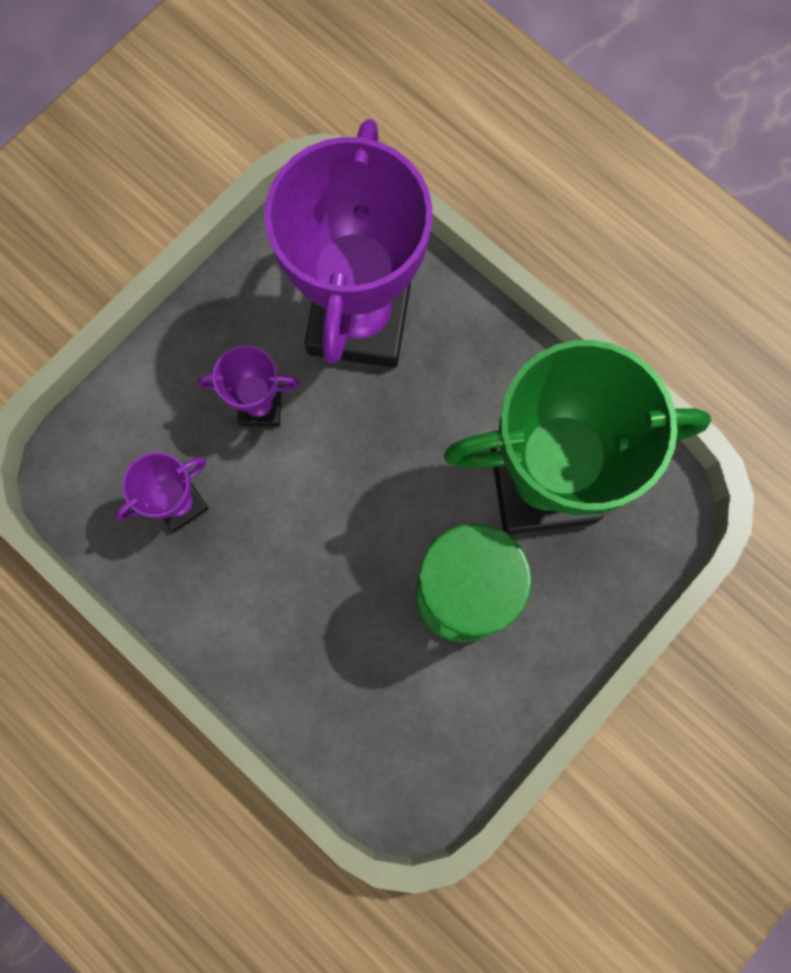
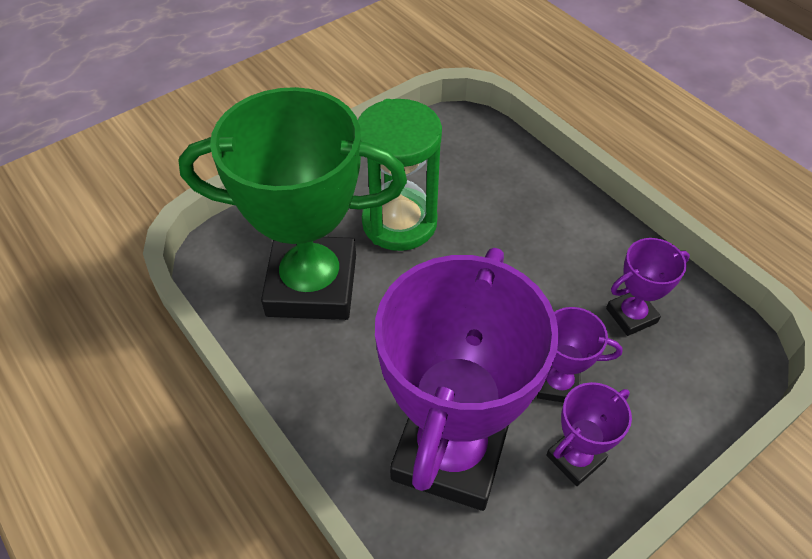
camera: 170 degrees left, 25 degrees down
(242, 333) = (575, 458): none -> purple trophy

